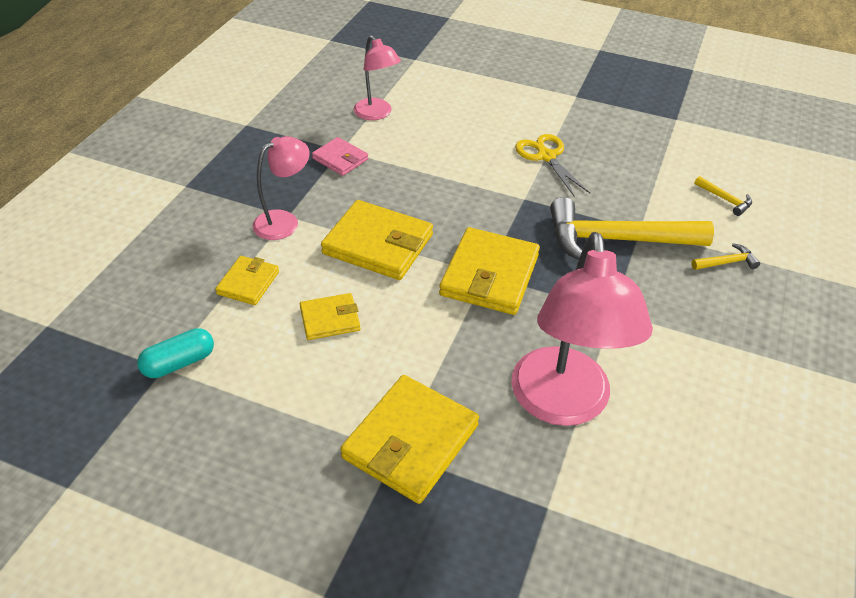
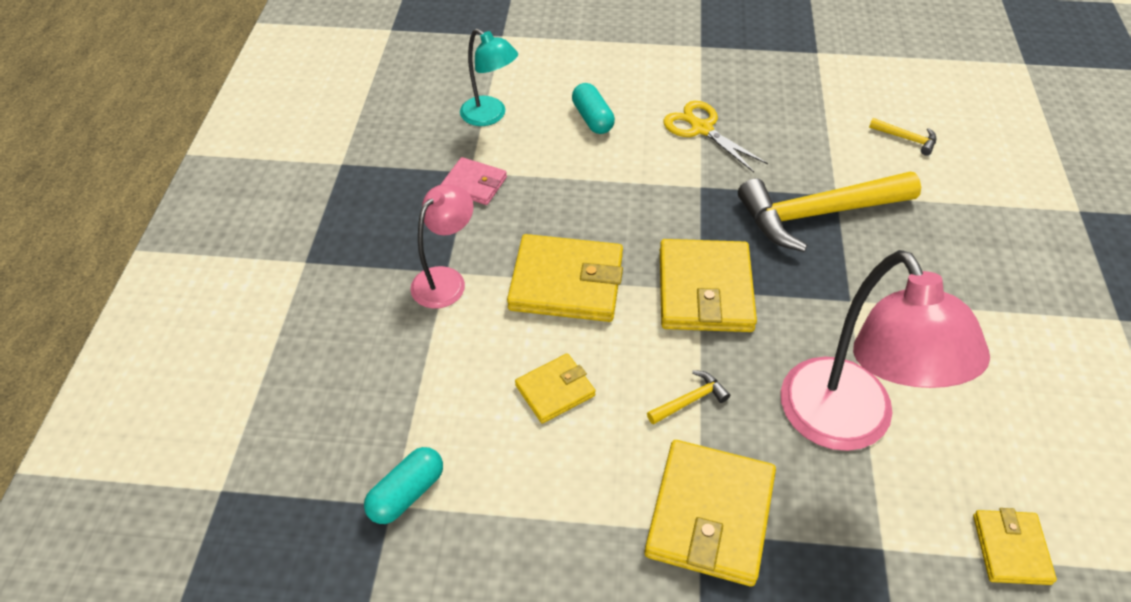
camera: 15 degrees left, 5 degrees up
(248, 283) = (440, 369): yellow wallet -> yellow wallet (1011, 549)
(377, 114) = (490, 116): pink lamp -> turquoise lamp
(458, 131) = (592, 118): none -> turquoise capsule
(726, 262) = (938, 213): yellow hammer -> yellow hammer (690, 400)

